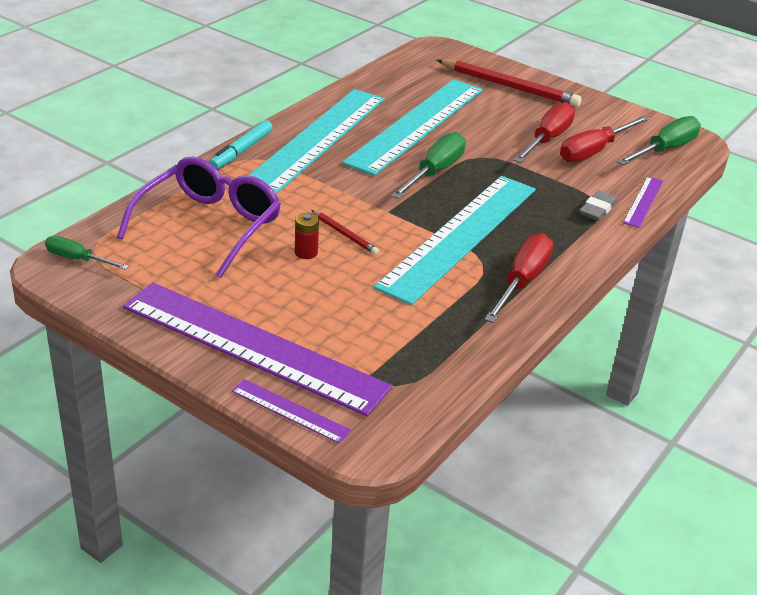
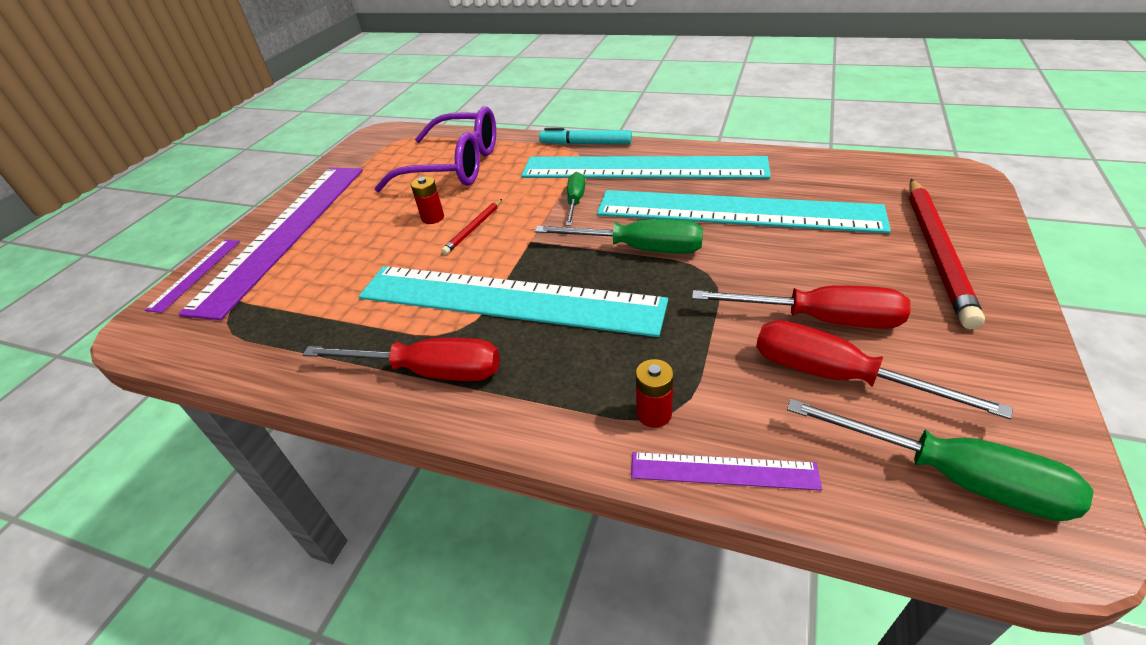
camera: 80 degrees right, 5 degrees up
(78, 259) = (388, 138): green screwdriver -> green screwdriver (575, 201)
(597, 209) = (654, 414): grey eraser -> red battery

